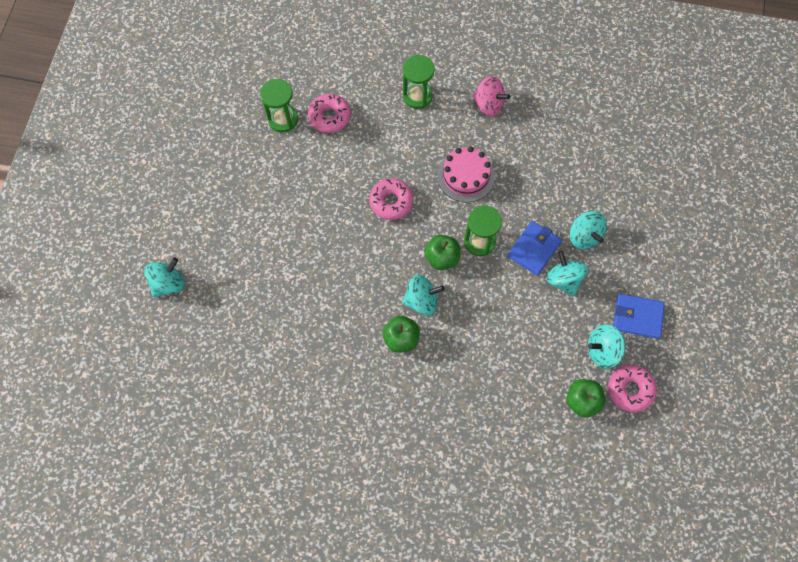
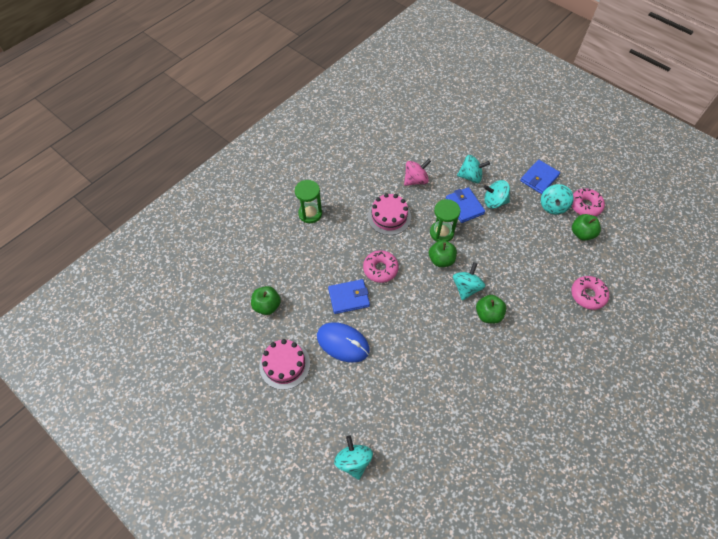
camera: 60 degrees left, 10 degrees down
(230, 171) = (284, 364): none -> pink cake
(282, 211) = (343, 343): none -> blue mouse
(283, 119) = (267, 306): green hourglass -> green apple
(329, 116) = (287, 274): pink donut -> pink donut (588, 295)
(337, 189) = (349, 297): none -> blue wallet
(488, 104) = (345, 178): pink spinning top -> pink spinning top (415, 180)

